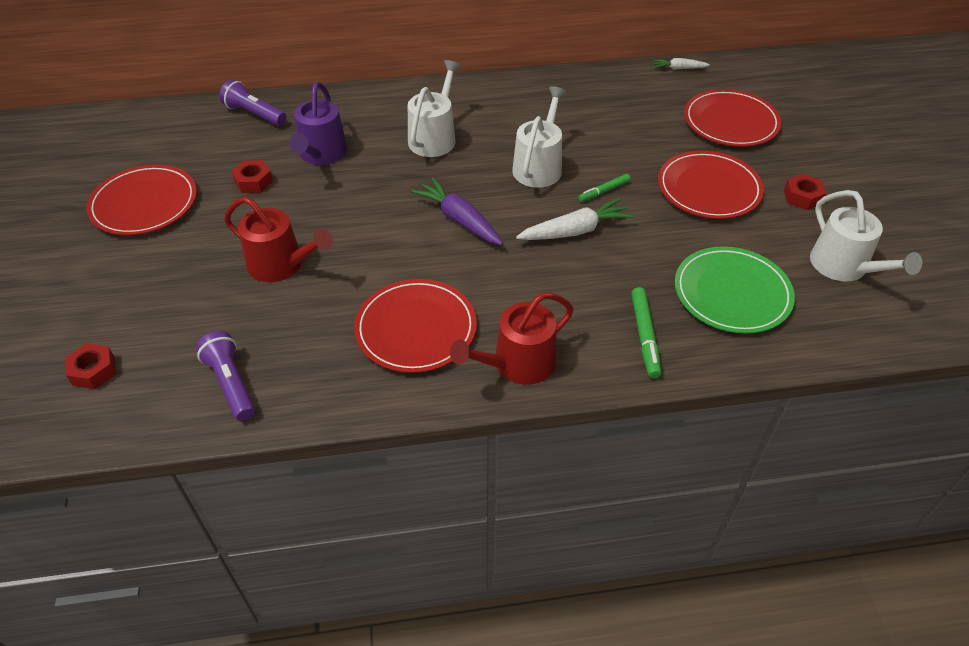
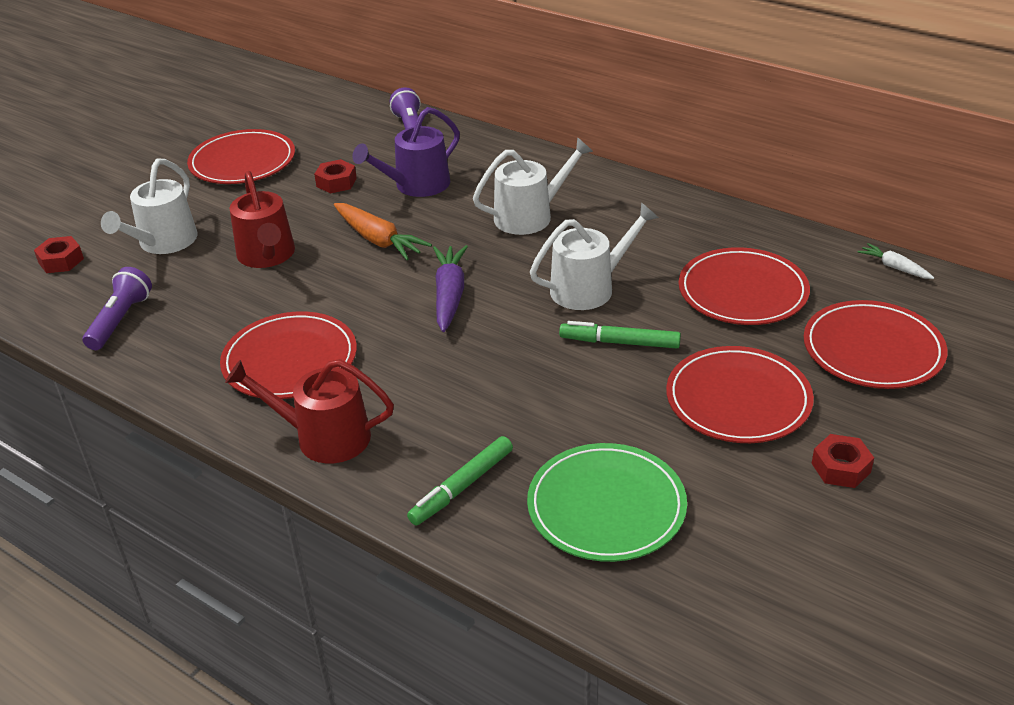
camera: 45 degrees right, 10 degrees down
(352, 208) = (378, 240): none -> orange carrot
(575, 231) = (537, 361): white carrot -> none
(604, 191) = (619, 342): green marker -> green marker, size x1.50
(625, 123) = (742, 291): none -> red plate
(844, 267) = (777, 562): white watering can -> white watering can (163, 242)

